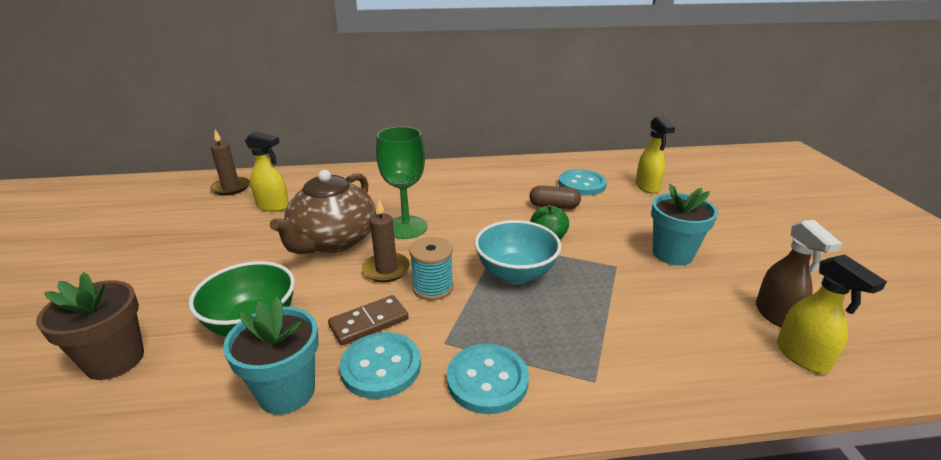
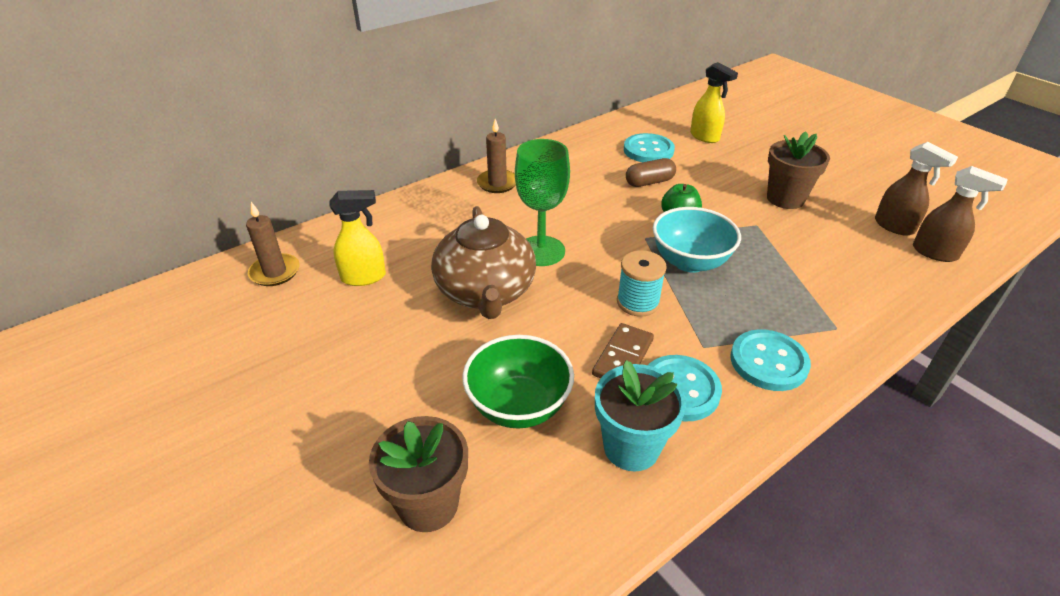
camera: 30 degrees left, 10 degrees up
(386, 269) = (576, 301): brown candle -> brown candle (497, 183)
(672, 254) = (785, 199): turquoise flower pot -> brown flower pot
(802, 357) = (935, 253): yellow spray bottle -> brown spray bottle

